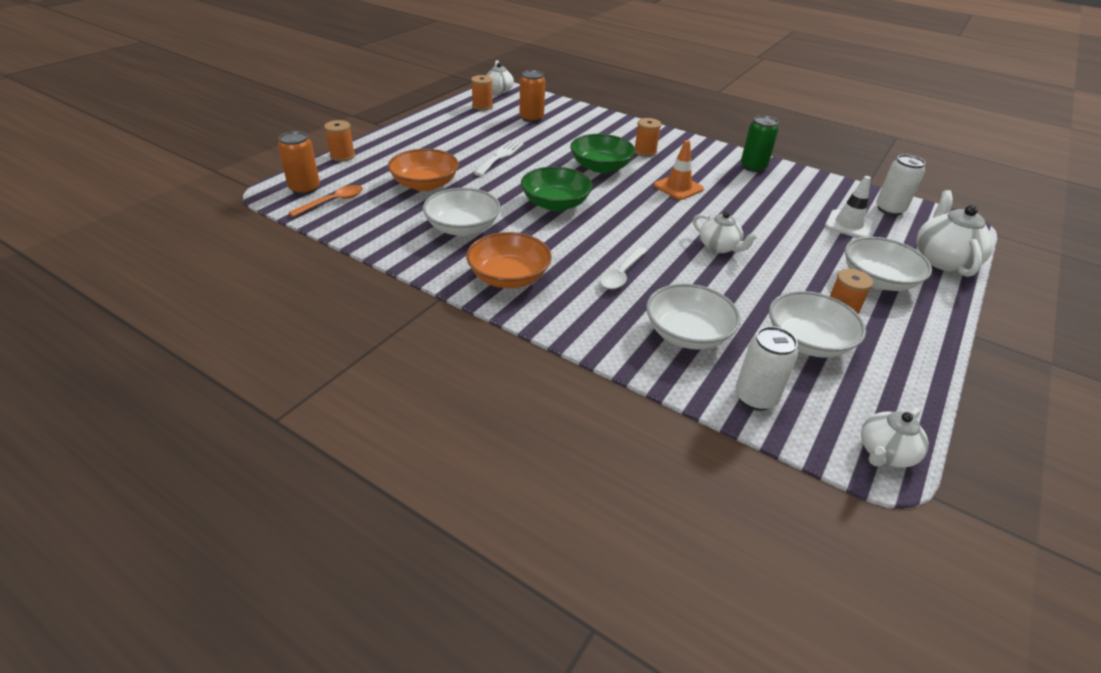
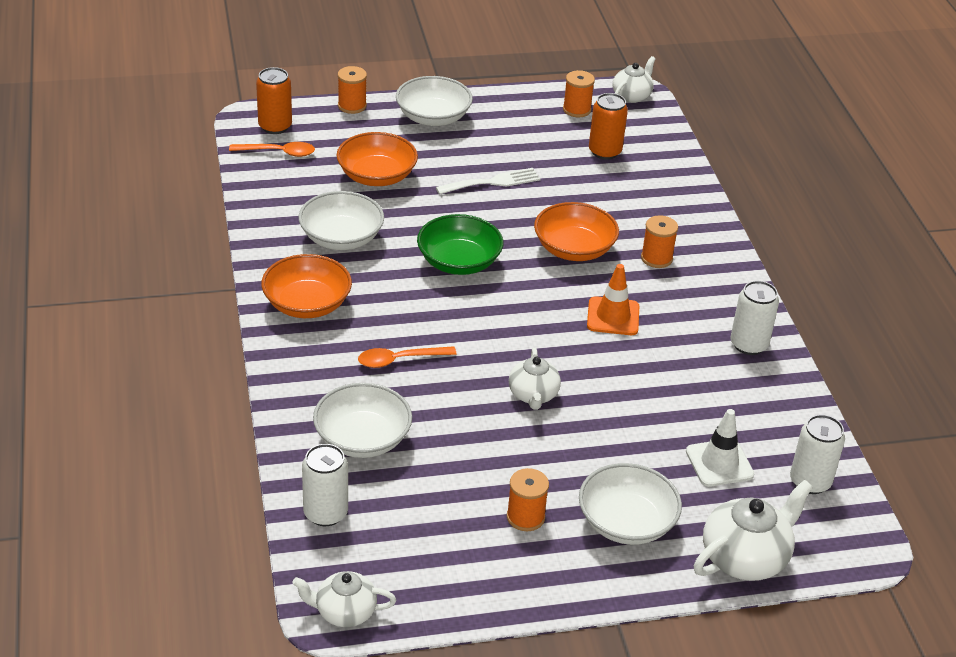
camera: 45 degrees right, 0 degrees up
(600, 167) = (574, 249): green bowl -> orange bowl
(621, 274) = (399, 360): white spoon -> orange spoon
(753, 167) = (749, 344): green can -> white can
(807, 341) = (447, 513): white bowl -> white bowl (433, 117)

